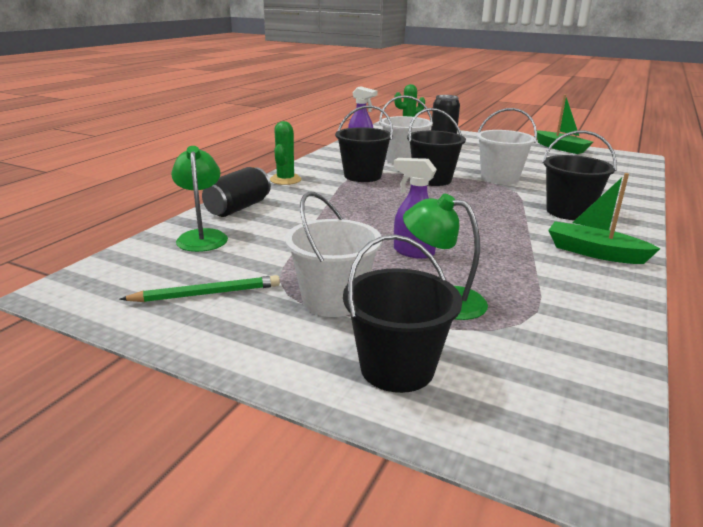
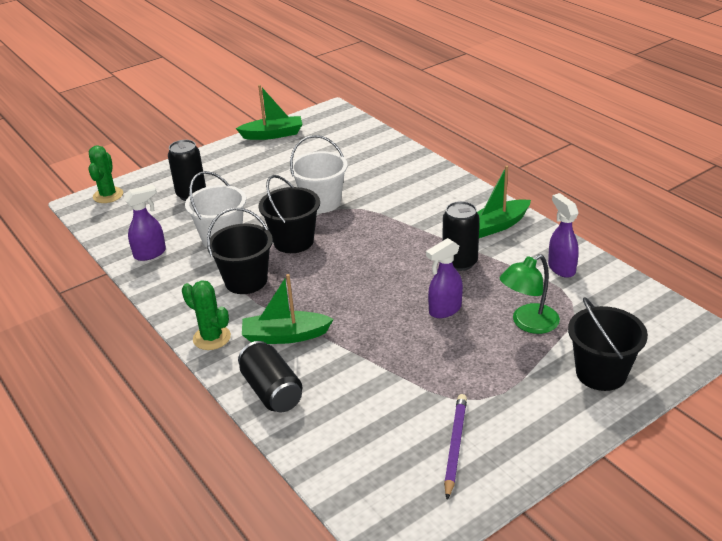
camera: 60 degrees left, 10 degrees up
(202, 236) = (331, 430): green lamp -> none
(206, 294) = (455, 446): green pencil -> purple pencil
(309, 199) = (285, 336): none -> green boat
(333, 300) = (502, 377): white bucket -> none
(500, 245) = (460, 262): none -> black can
(568, 212) = (421, 202): black bucket -> none
(576, 304) = (561, 268): none -> purple spray bottle

